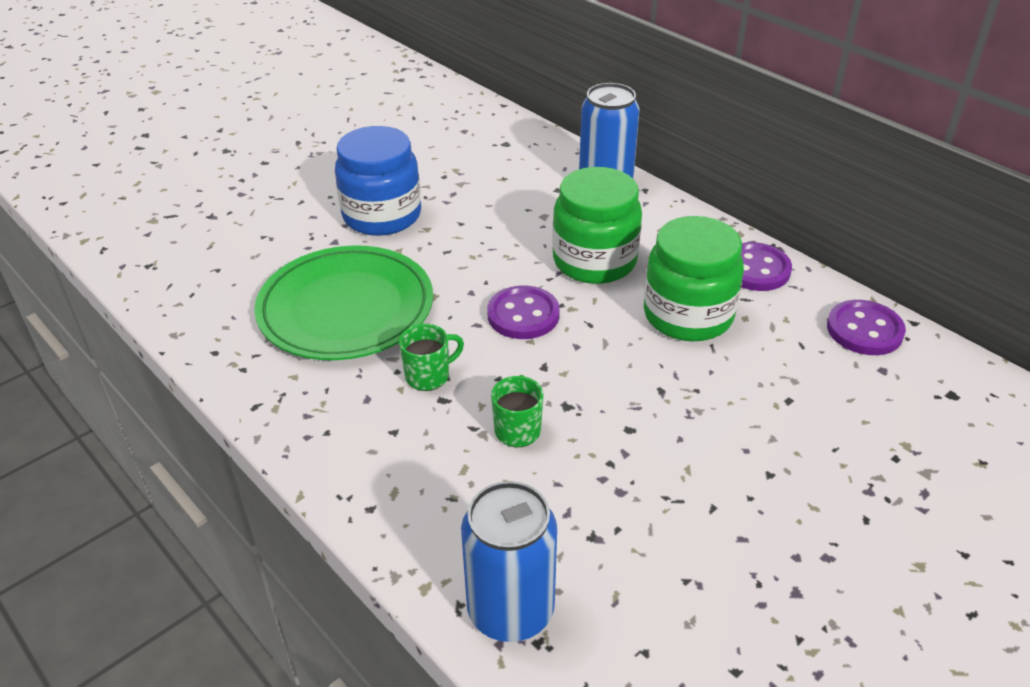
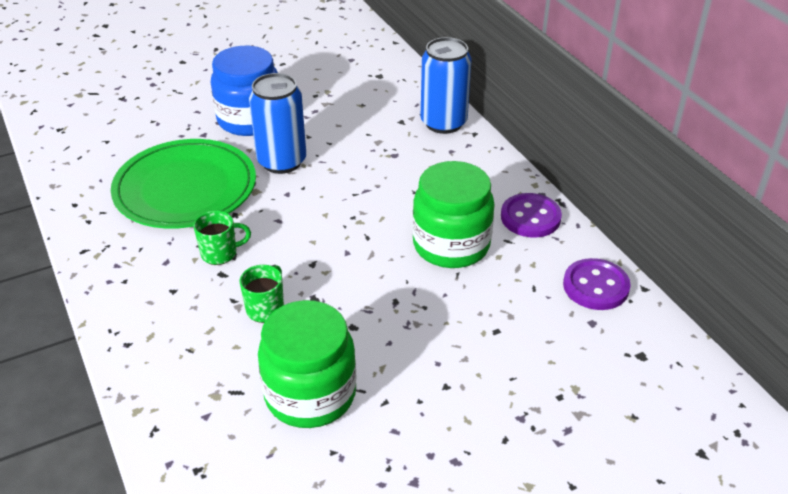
camera: 15 degrees right, 0 degrees up
(510, 610) = (189, 442): blue can -> blue can (282, 161)
(523, 315) = (318, 219): purple button -> none
(594, 261) = (399, 186): green jar -> green jar (310, 394)

